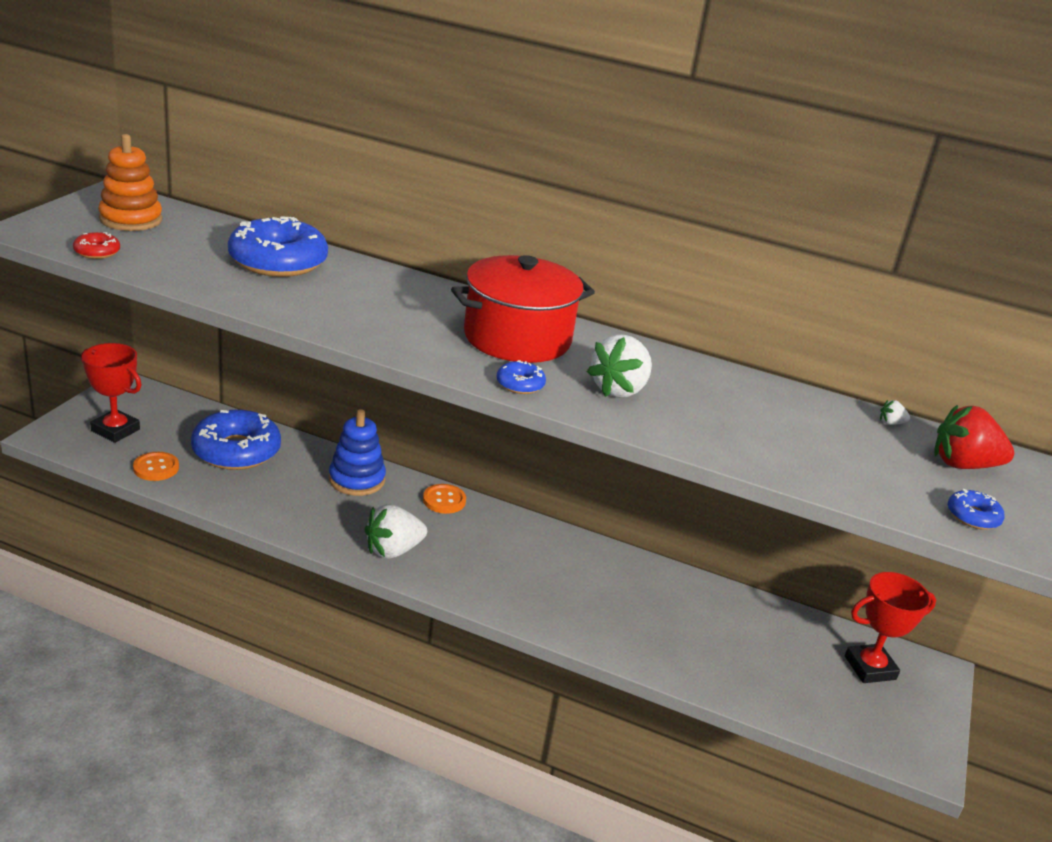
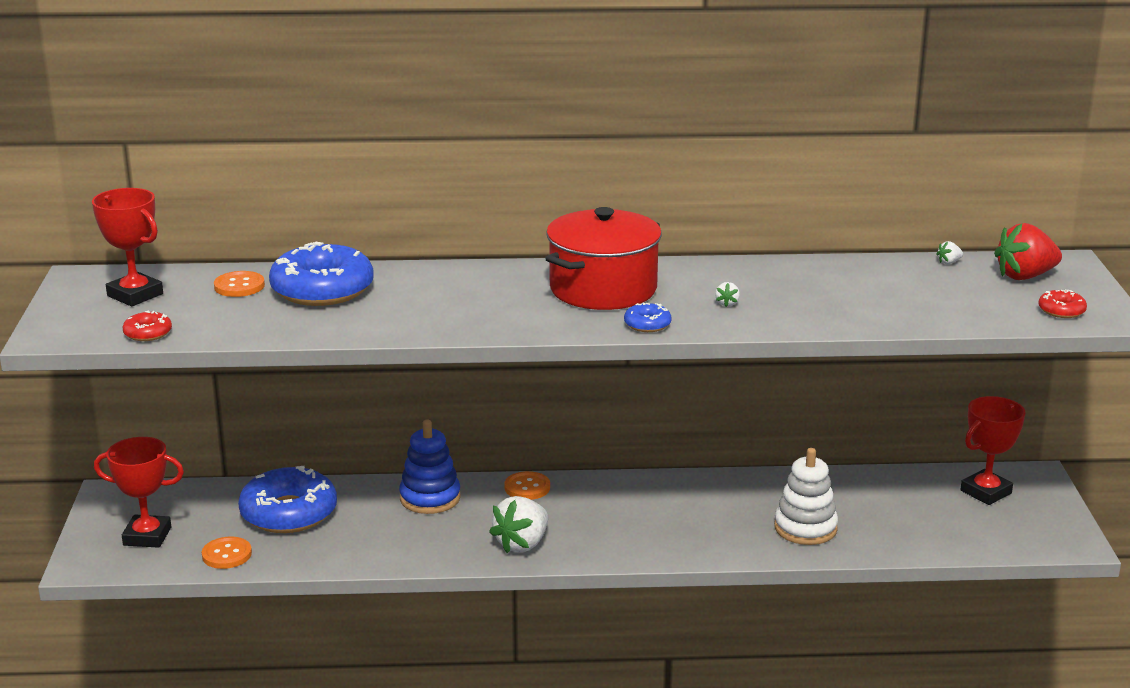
camera: 20 degrees left, 5 degrees down
(131, 219) = (135, 295): orange stacking toy -> red trophy
(217, 238) = (239, 286): none -> orange button
(619, 389) = (727, 303): white strawberry -> white strawberry, size x0.41
(659, 635) = (805, 528): none -> white stacking toy
(973, 516) = (1061, 311): blue donut -> red donut

